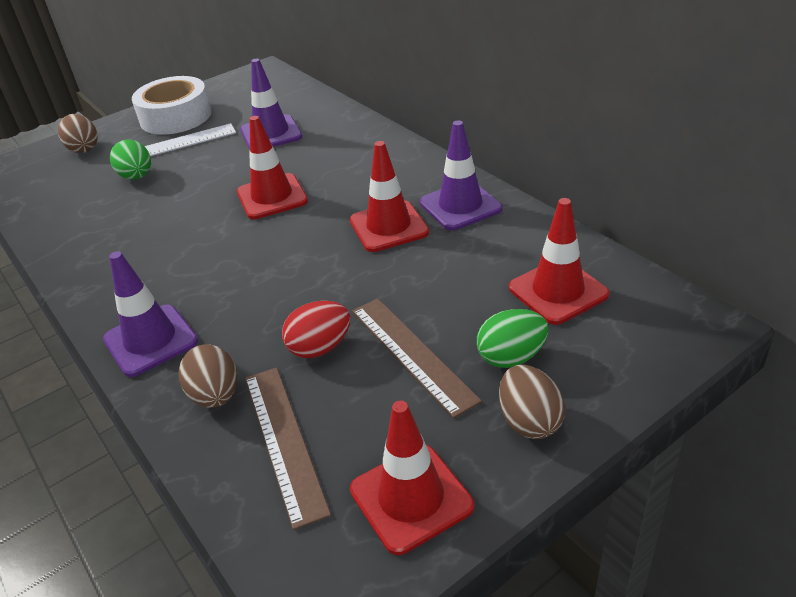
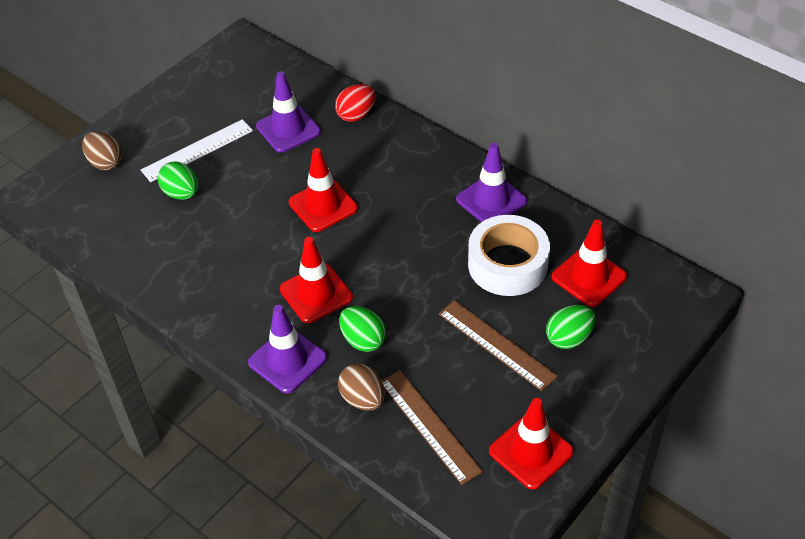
camera: 15 degrees left, 10 degrees up
(176, 117) = (180, 113): white tape -> white tape (507, 264)
(249, 329) = (363, 340): none -> green egg
(320, 347) = (425, 348): red egg -> red egg (356, 115)
(388, 226) = (438, 228): red traffic cone -> red traffic cone (316, 293)
(529, 421) = (593, 386): brown egg -> none

